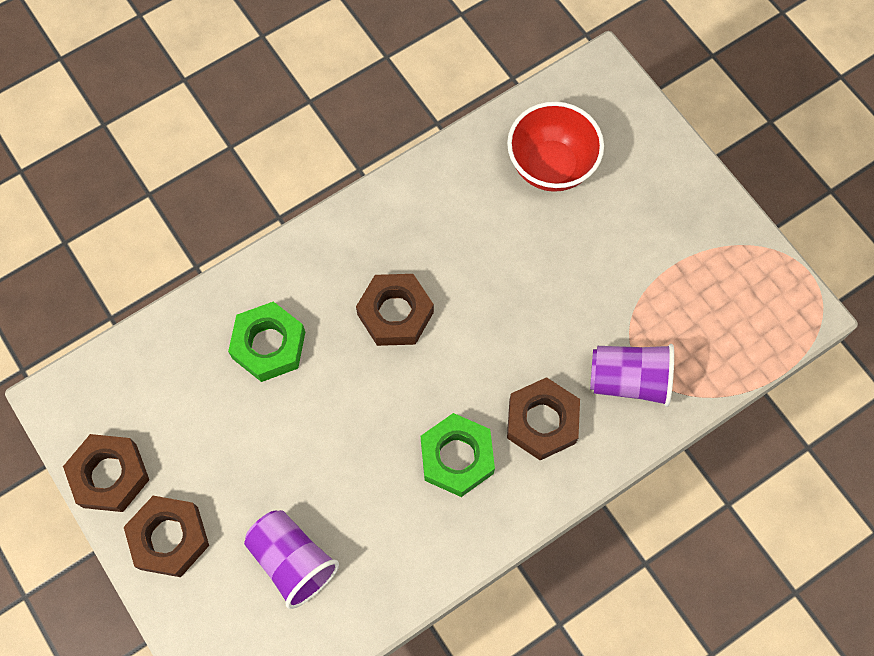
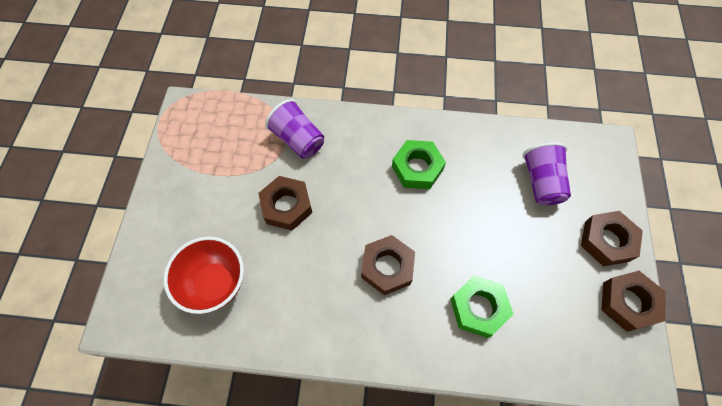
camera: 140 degrees left, 5 degrees down
(542, 422) = (359, 153): brown nut -> brown nut (286, 206)

